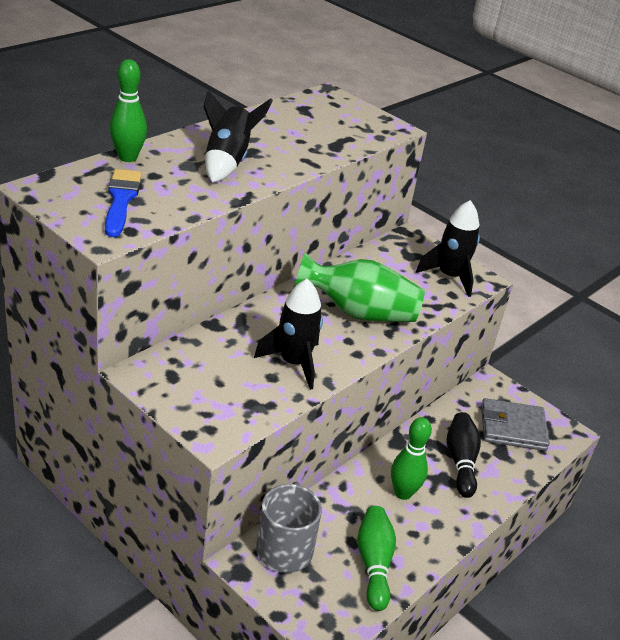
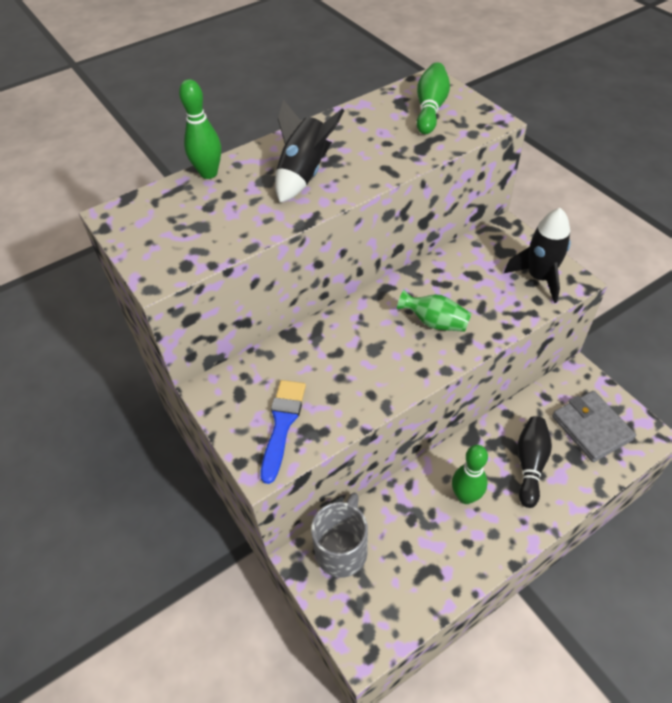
camera: 20 degrees right, 15 degrees up
(121, 200) = (187, 227): blue brush -> blue brush (282, 424)
(294, 363) = (357, 382): black rocket -> none
(359, 313) = (435, 322): green vase -> green vase, size x0.58
(374, 564) = (422, 574): green bowling pin -> green bowling pin (430, 109)
(512, 428) = (591, 428): grey wallet -> grey wallet turned 45 degrees clockwise

